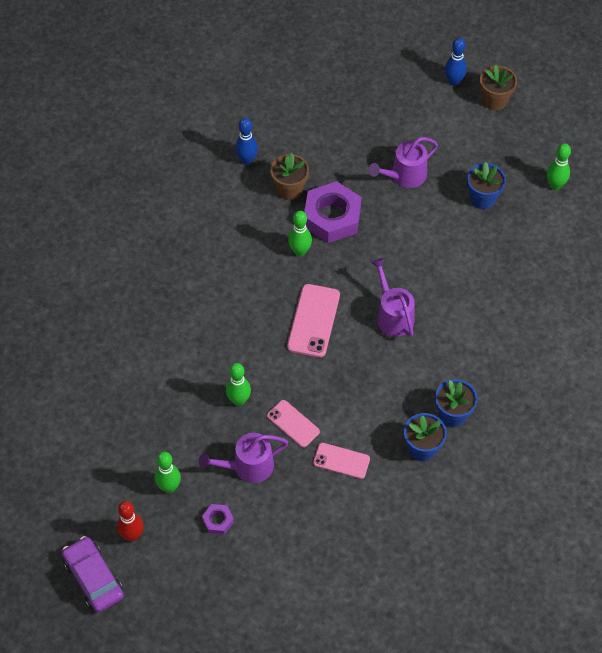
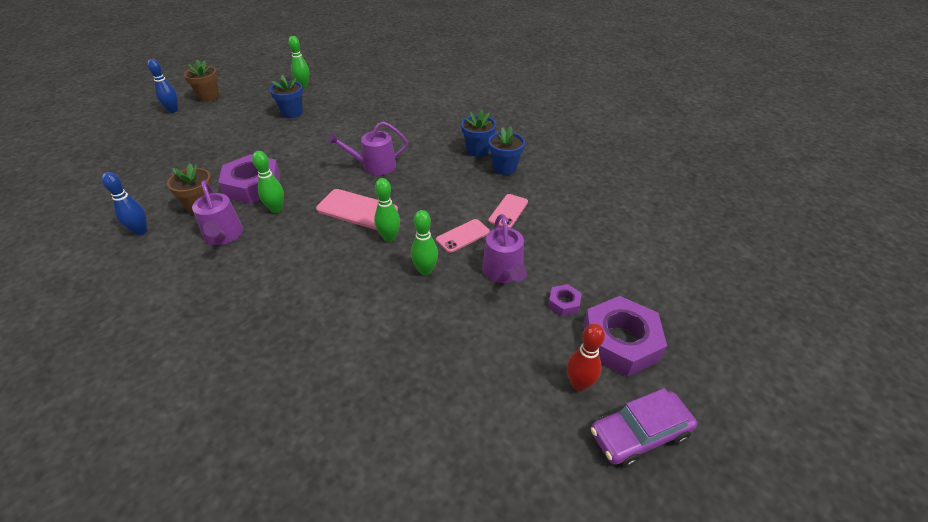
camera: 80 degrees left, 15 degrees down
(169, 487) = (518, 341): green bowling pin -> green bowling pin (389, 237)
(180, 568) = (620, 342): none -> purple nut
(405, 176) = (242, 143): purple watering can -> purple watering can (223, 235)

